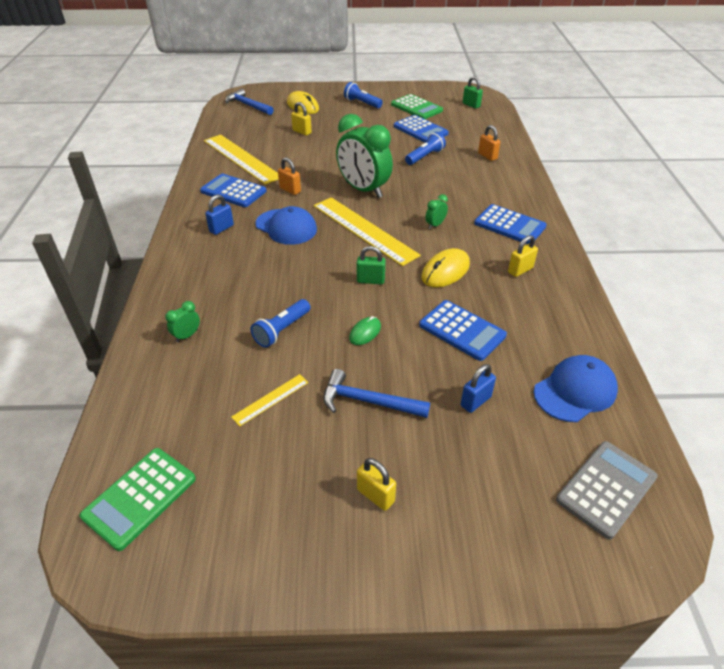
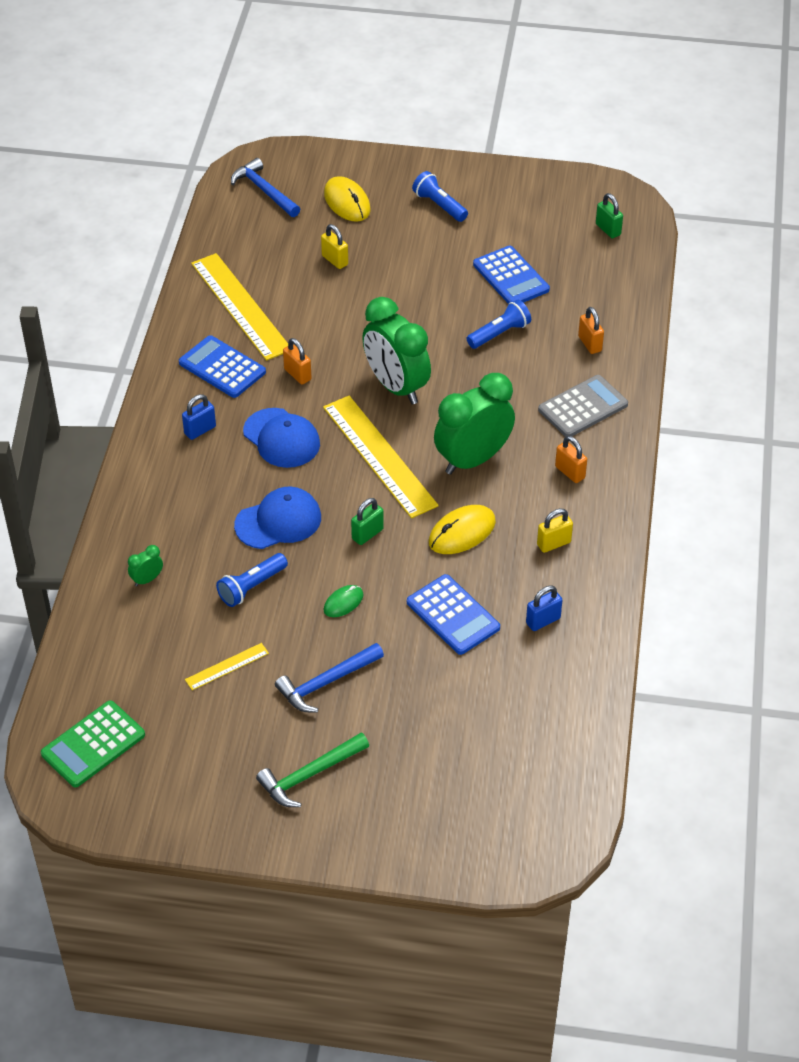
camera: 10 degrees right, 5 degrees up
(368, 401) = (326, 683): blue hammer -> blue hammer turned 60 degrees counterclockwise
(370, 280) = (367, 534): green padlock -> green padlock turned 60 degrees counterclockwise
(375, 495) = (309, 775): yellow padlock -> green hammer
(416, 107) = (521, 226): green calculator -> none
(435, 225) = (473, 460): green clock -> green clock, size x2.49
(475, 401) = (437, 699): blue padlock -> blue padlock (543, 621)
(509, 225) = (570, 472): blue calculator -> orange padlock
(575, 391) = (547, 703): blue cap -> blue cap (278, 521)
(606, 488) = (530, 801): grey calculator -> grey calculator (583, 407)

